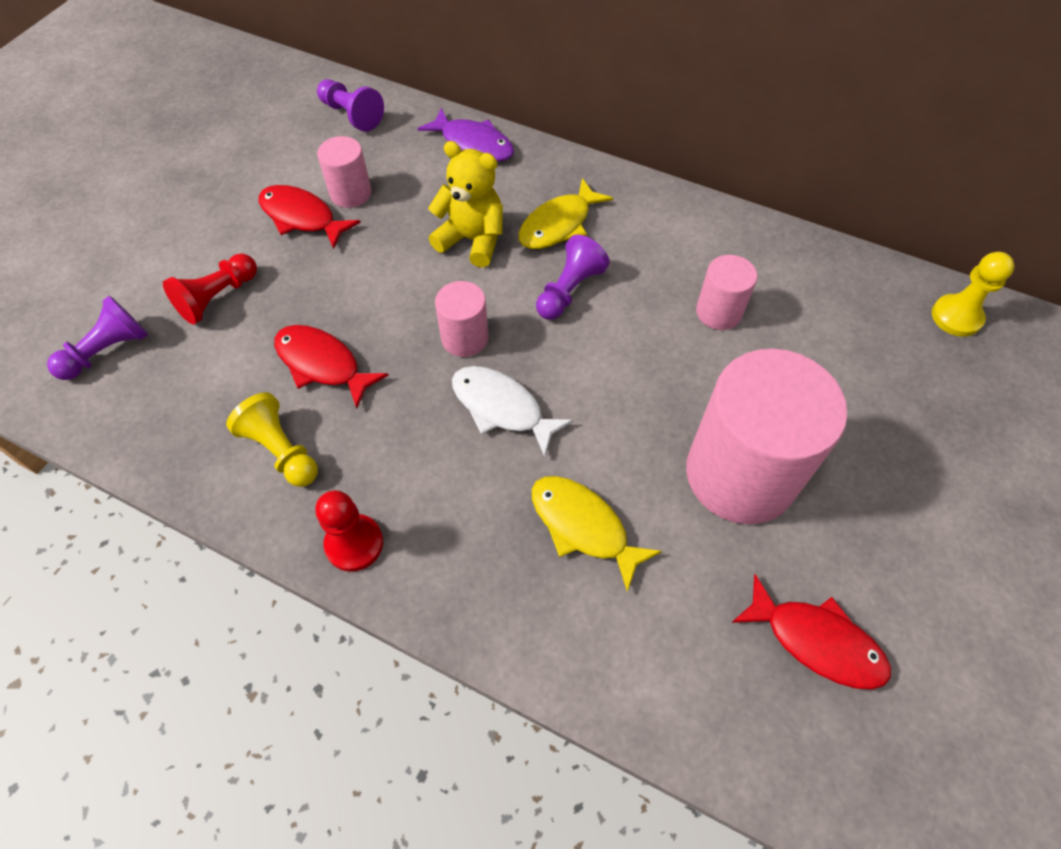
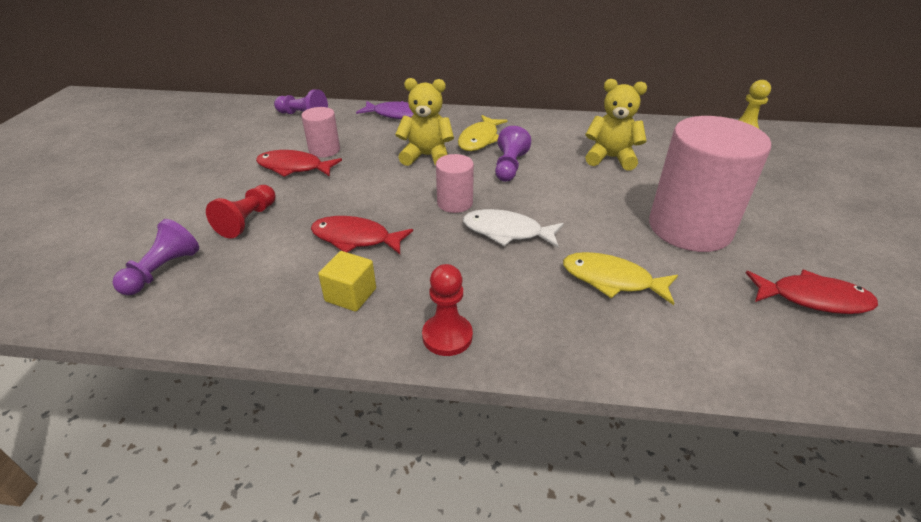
camera: 20 degrees left, 20 degrees down
(281, 450) = (350, 295): yellow pawn -> yellow cube
(719, 312) = (610, 158): pink cylinder -> yellow teddy bear

